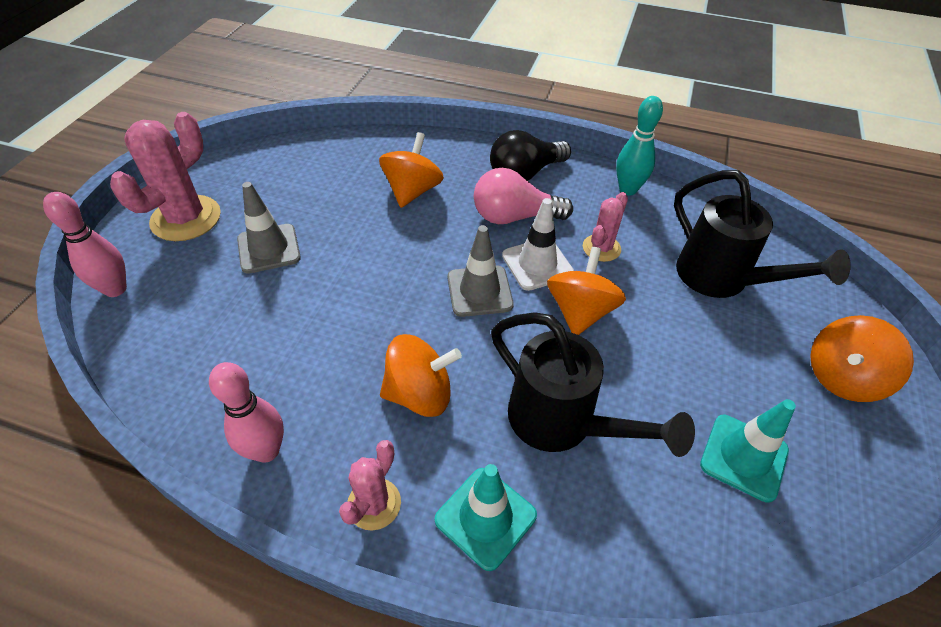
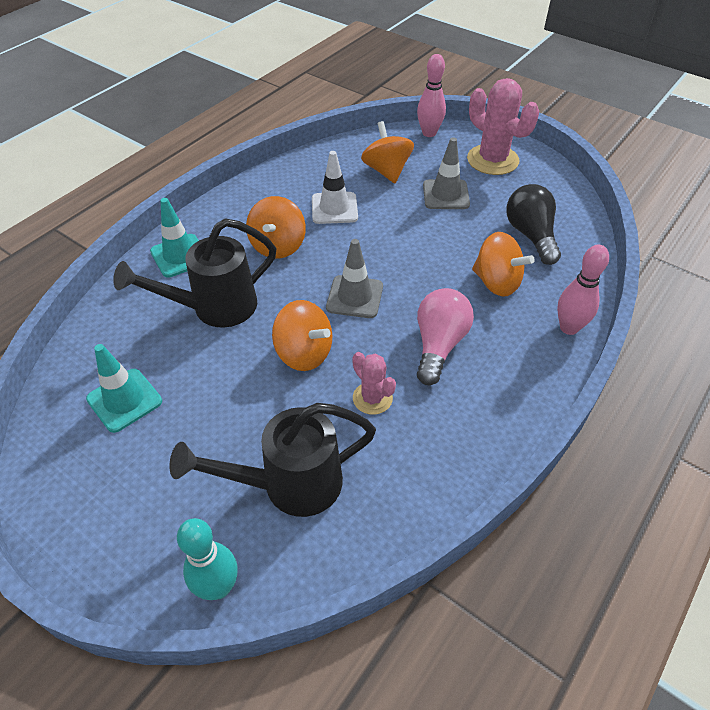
camera: 110 degrees right, 0 degrees up
(266, 450) = (275, 182): pink bowling pin -> pink bowling pin (569, 328)
(374, 504) = (218, 215): pink cactus -> none
(525, 173) = (506, 374): black light bulb -> black light bulb (531, 235)
(537, 264) = (370, 342): white traffic cone -> white traffic cone (334, 208)
(628, 189) = (456, 462): turquoise bowling pin -> turquoise bowling pin (218, 587)
(842, 377) = (134, 521): orange spinning top -> orange spinning top (386, 171)

